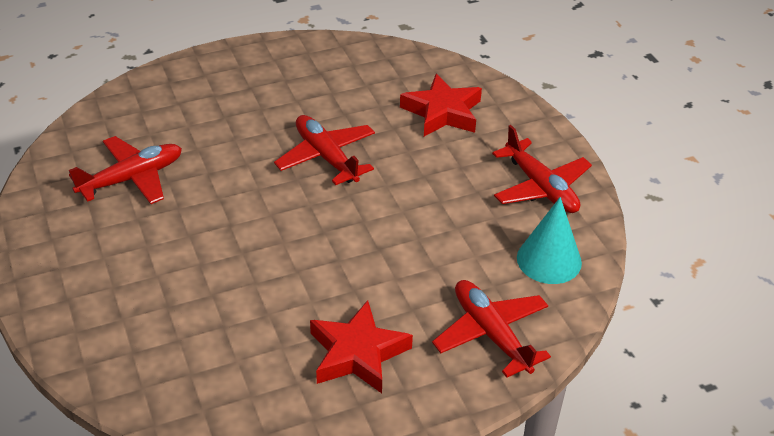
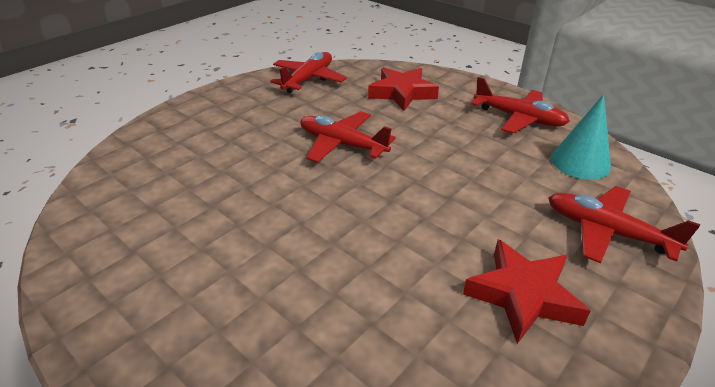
camera: 25 degrees left, 5 degrees down
(132, 178) = (172, 214): red plane -> red plane (308, 79)

